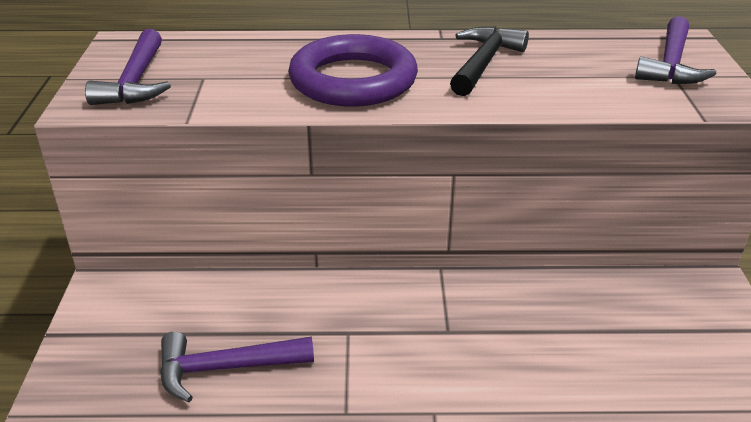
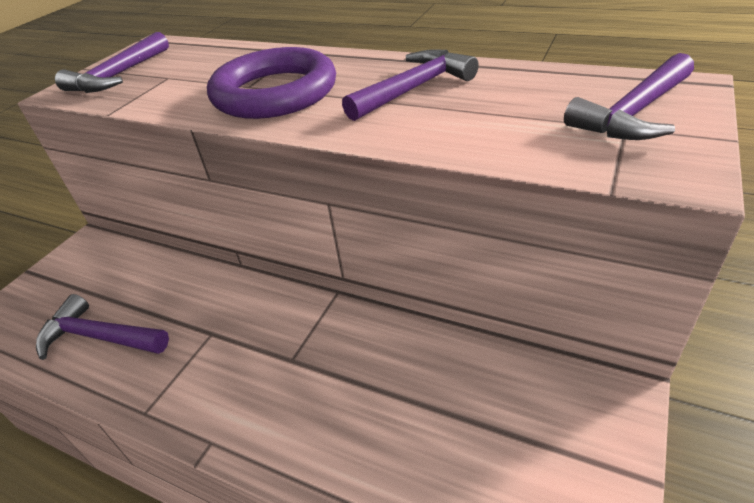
camera: 30 degrees right, 5 degrees up
(484, 63) = (414, 88): black hammer -> purple hammer

